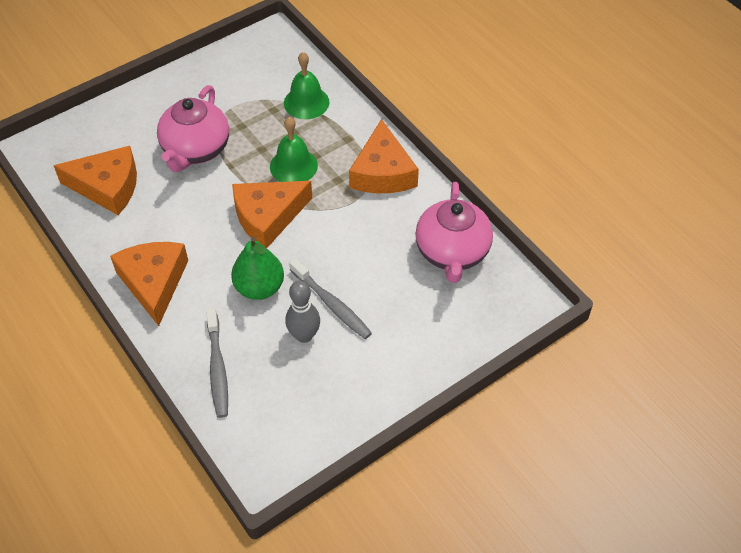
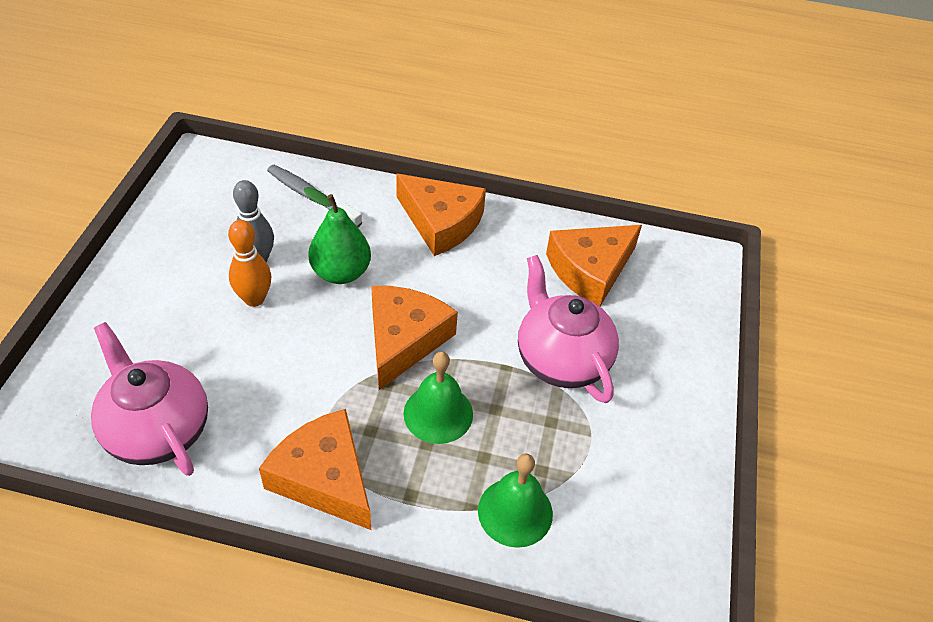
camera: 135 degrees right, 5 degrees down
(332, 304) = (254, 299): grey toothbrush -> orange bowling pin

